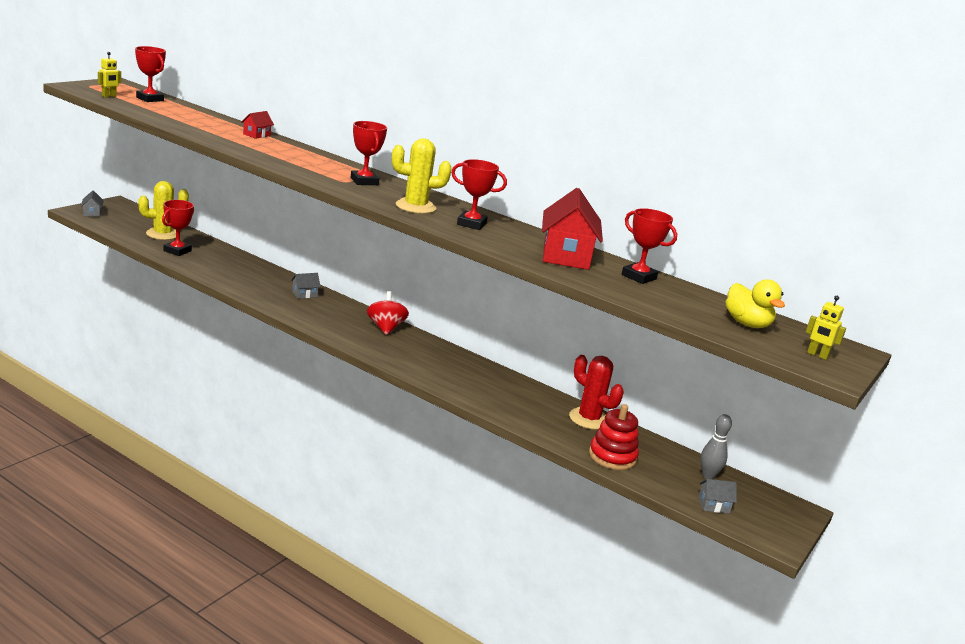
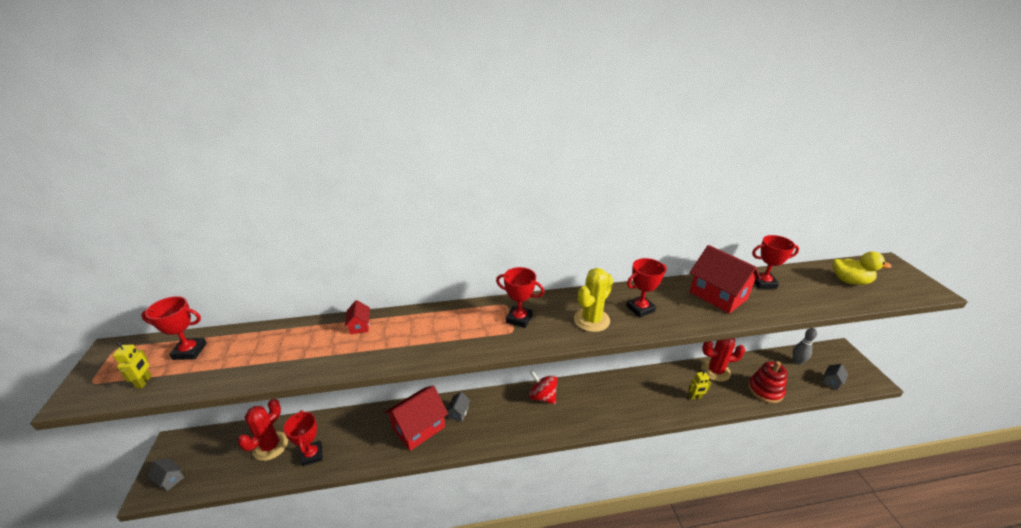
camera: 40 degrees left, 10 degrees up
(163, 234) = (270, 446): yellow cactus -> red cactus
(263, 282) = (418, 428): none -> red house
(817, 355) = (901, 281): yellow robot -> yellow robot (695, 397)

